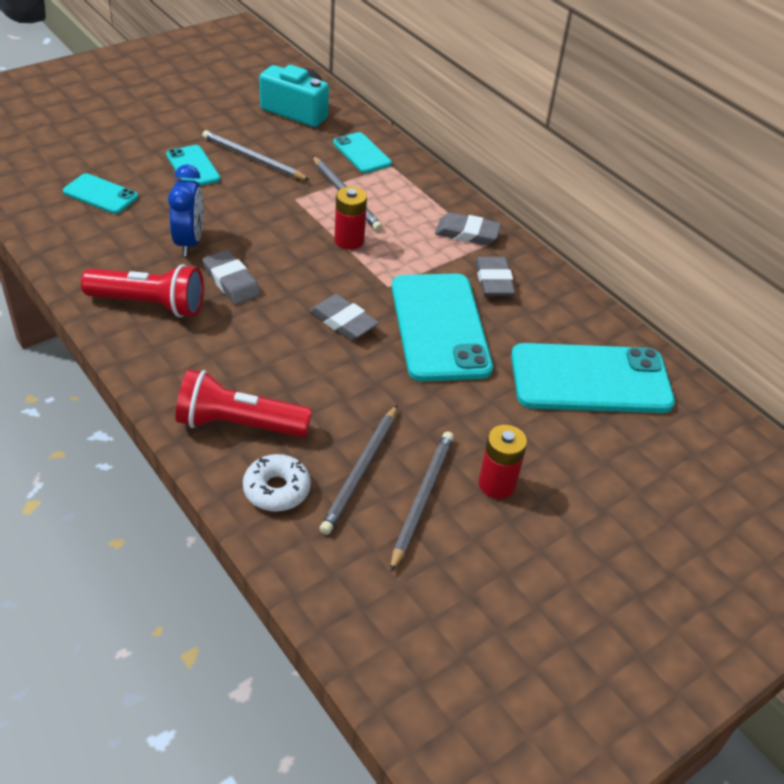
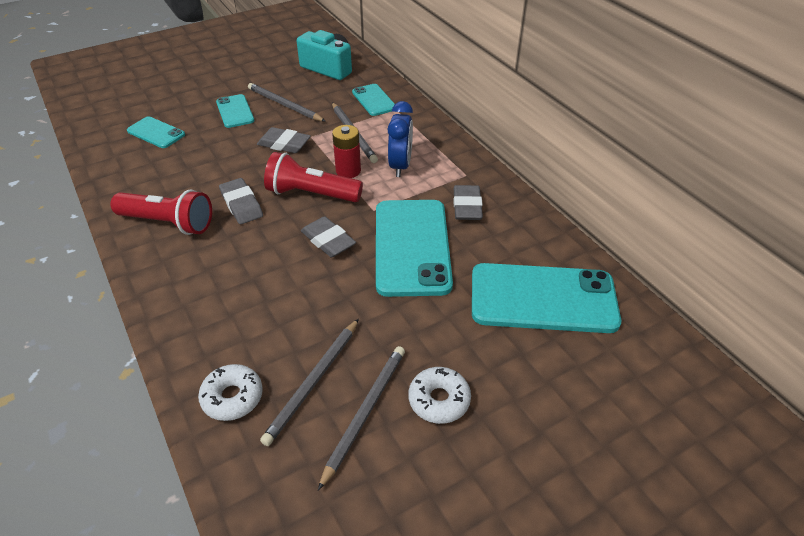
camera: 10 degrees right, 0 degrees up
(189, 242) = (216, 171): blue clock -> blue clock (400, 166)
(238, 424) = (214, 332): red flashlight -> red flashlight (311, 194)
(467, 233) = (450, 165): grey eraser -> grey eraser (284, 144)
(497, 484) = (439, 400): red battery -> white donut

